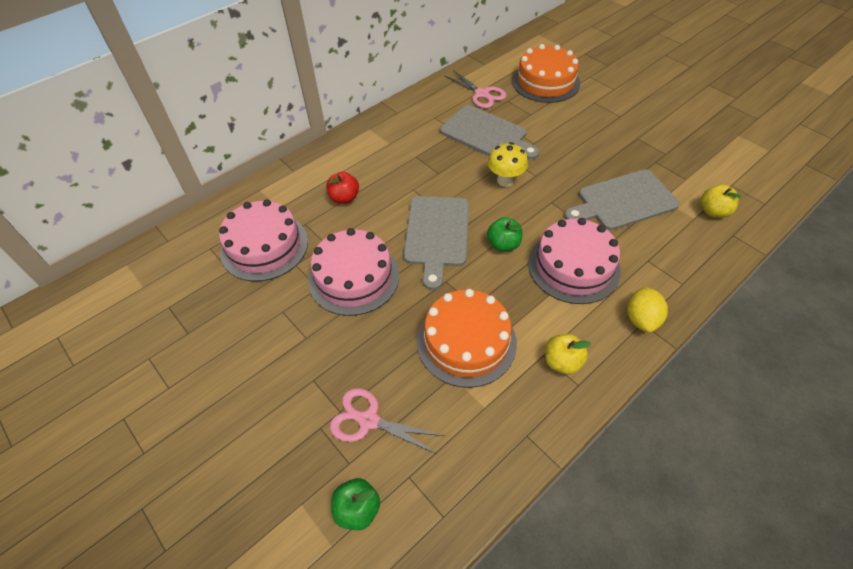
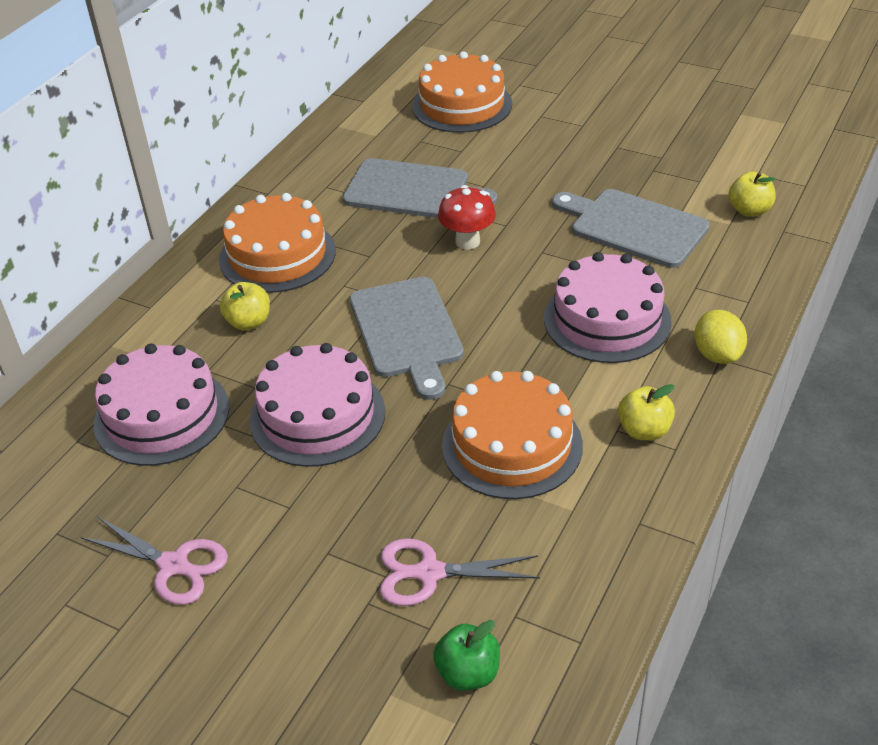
camera: 20 degrees left, 10 degrees down
(344, 198) = (249, 322): red apple -> yellow apple
(383, 156) = (277, 255): none -> orange cake
(481, 94) = (379, 141): pink scissors -> pink scissors (173, 565)
(503, 244) = (504, 319): green apple -> none
(505, 180) = (467, 241): yellow mushroom -> red mushroom
(623, 201) = (634, 227): grey cutting board -> grey cutting board turned 75 degrees clockwise

